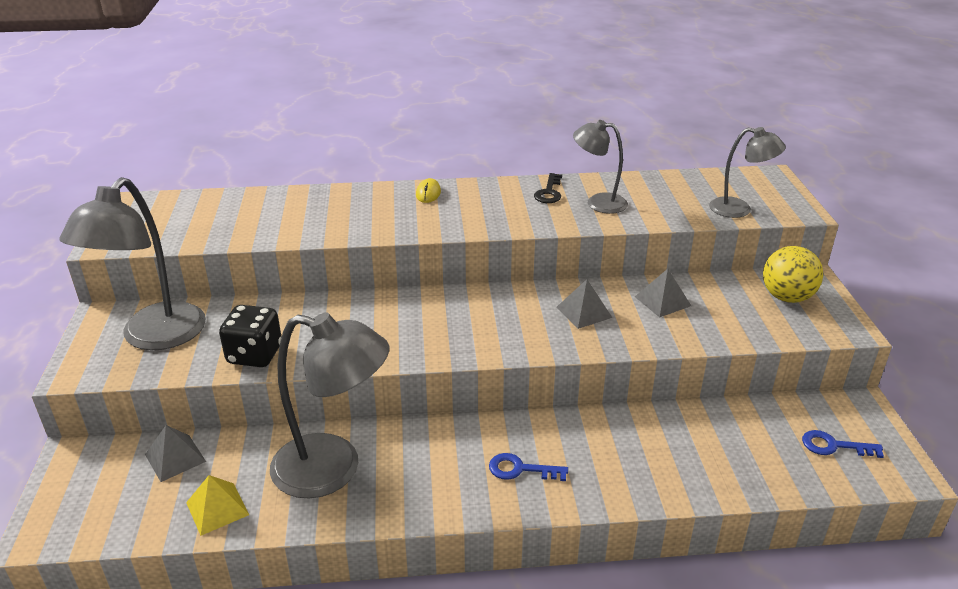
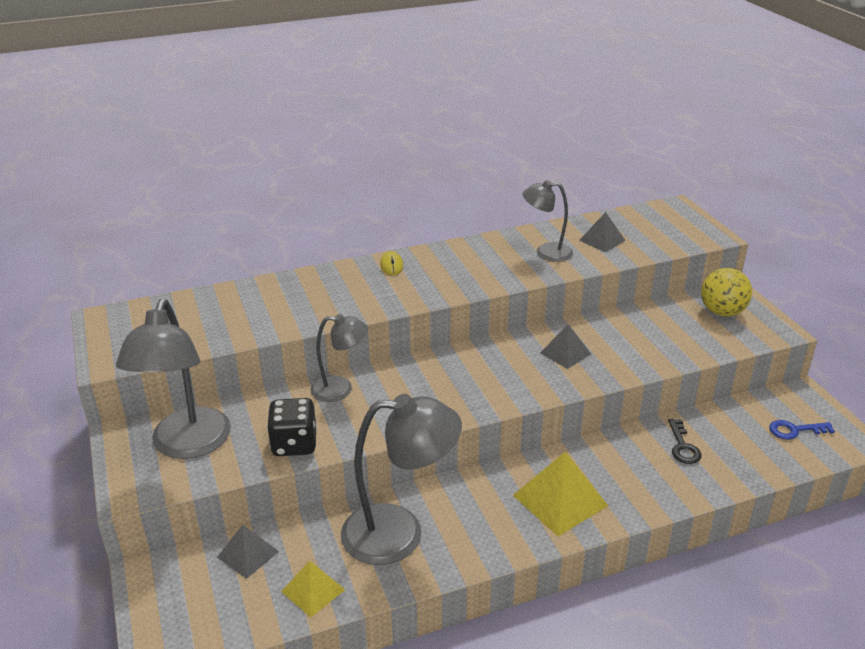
camera: 15 degrees left, 0 degrees up
(520, 469) = (560, 500): blue key -> yellow pyramid
(549, 192) = (499, 249): black key -> black key (683, 446)
(662, 301) = (625, 332): grey pyramid -> grey pyramid (602, 240)
(739, 209) = (665, 241): grey lamp -> grey lamp (340, 389)

